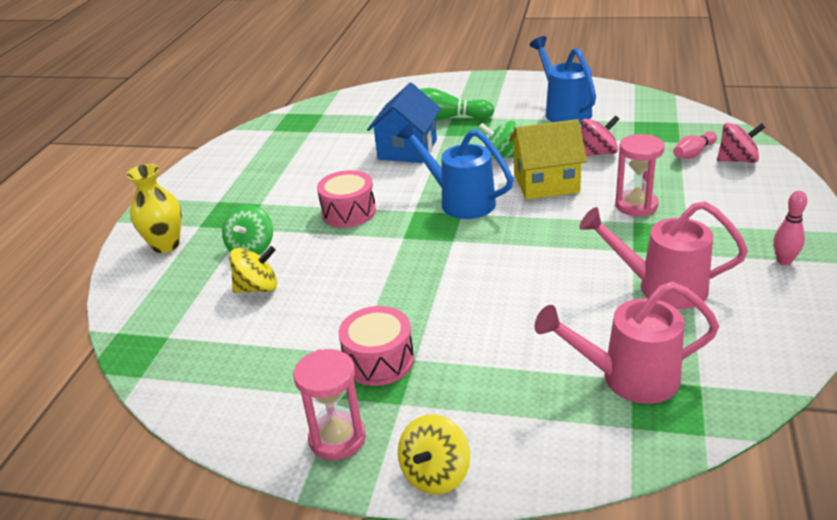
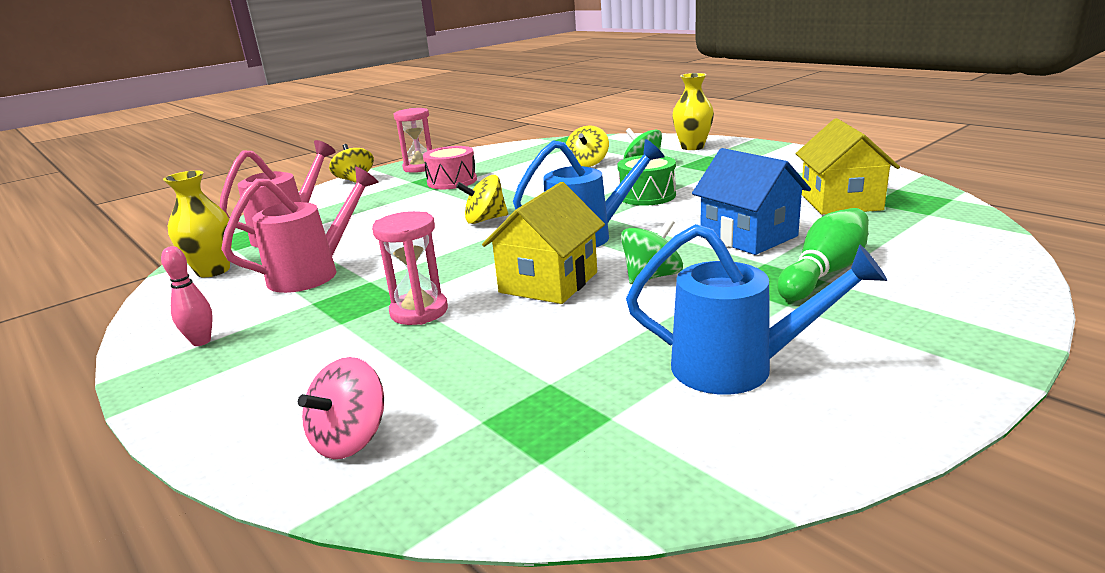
camera: 125 degrees right, 10 degrees down
(315, 140) = (840, 202): none -> yellow house
(348, 212) = (647, 196): pink drum -> green drum
(472, 265) = (485, 220): none -> yellow spinning top
(598, 153) = (561, 338): pink spinning top -> none
(693, 153) = (433, 411): pink bowling pin -> none
(740, 355) = (213, 270): none -> yellow vase

